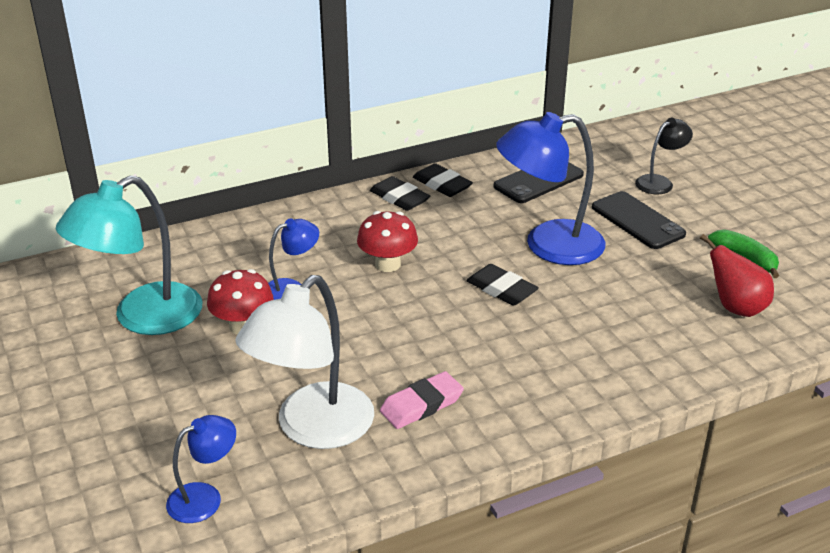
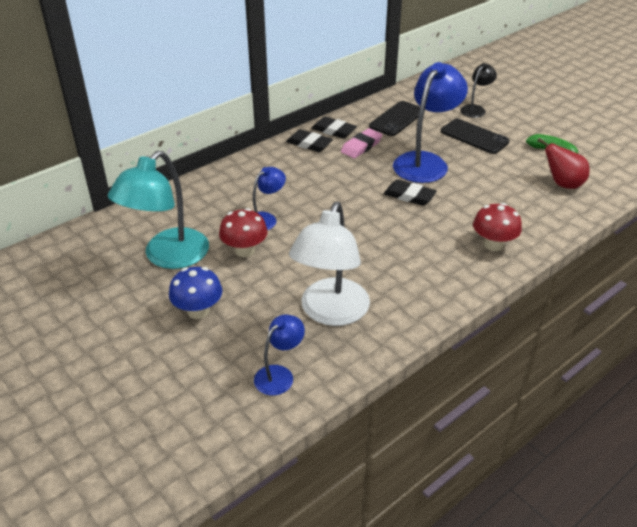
camera: 15 degrees left, 5 degrees up
(145, 394) = (198, 311): none -> blue mushroom
(388, 264) = (324, 191): red mushroom -> red mushroom (493, 244)
(421, 405) = (396, 282): pink eraser -> pink eraser (361, 146)
(548, 246) = (425, 162): blue lamp -> blue lamp turned 150 degrees clockwise

